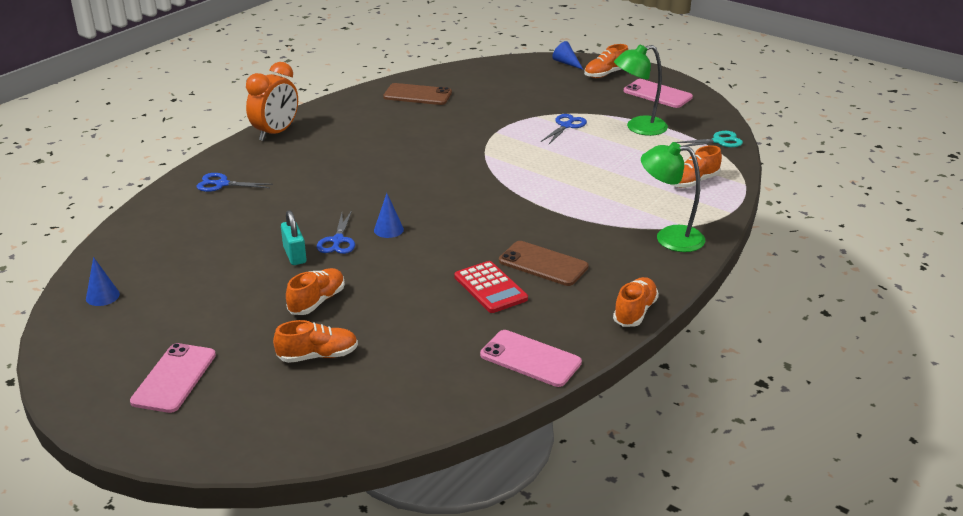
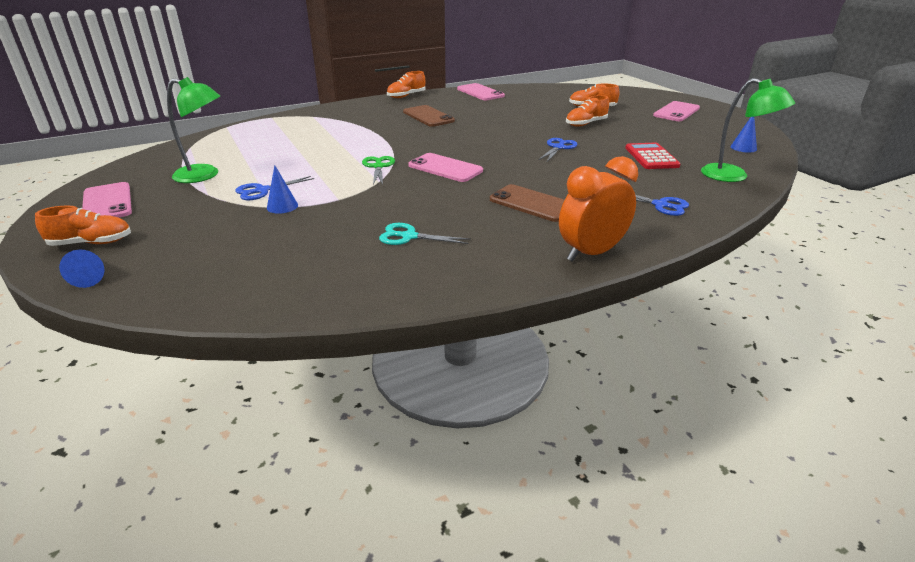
camera: 155 degrees left, 0 degrees up
(295, 255) = (595, 145): turquoise padlock -> none
(388, 229) = (515, 147): blue cone -> blue cone (282, 206)
(417, 95) = (364, 270): brown phone -> brown phone (532, 203)
(439, 182) = (445, 168): none -> pink phone
(490, 288) = (473, 113): red calculator -> red calculator (651, 157)
(504, 169) = (378, 167): none -> green scissors
(669, 238) = (333, 114): green lamp -> green lamp (733, 176)
(693, 182) = (255, 134): orange shoe -> none
(718, 141) = (171, 152): turquoise scissors -> turquoise scissors (409, 236)

